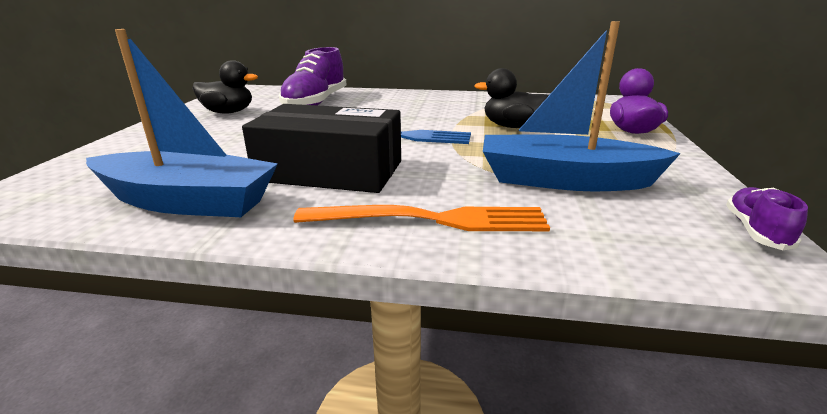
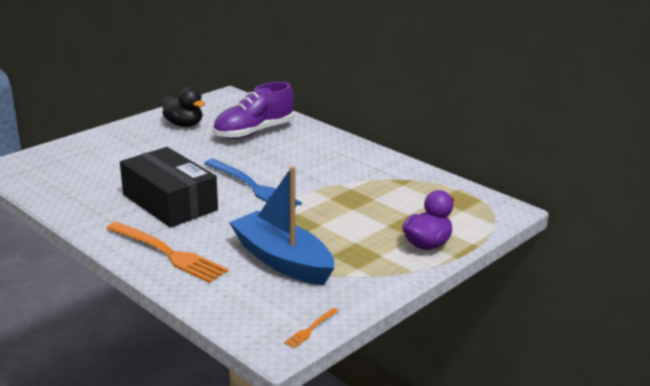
camera: 35 degrees right, 0 degrees up
(188, 202) = (80, 197): blue boat -> none
(512, 126) = (346, 207): black duck -> none
(756, 231) = (310, 329): purple shoe -> orange fork

